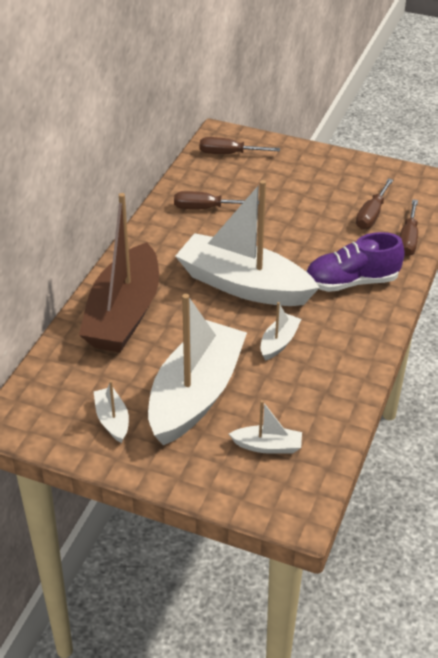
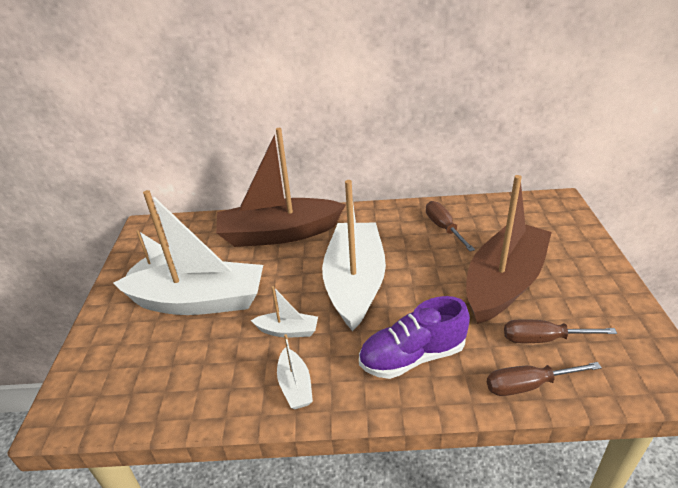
camera: 70 degrees right, 5 degrees down
(229, 154) = (535, 215): brown screwdriver -> none
(267, 446) = (145, 367): white boat -> white boat (295, 386)
(302, 207) = (504, 283): none -> brown boat
(351, 282) = (412, 357): purple shoe -> purple shoe turned 75 degrees counterclockwise

